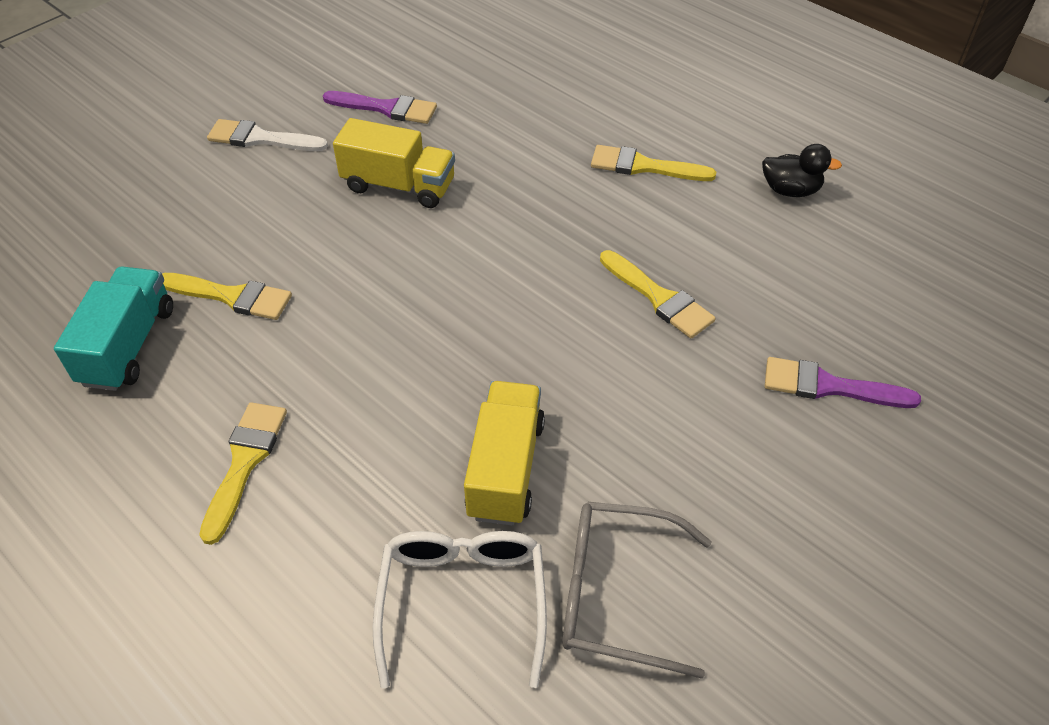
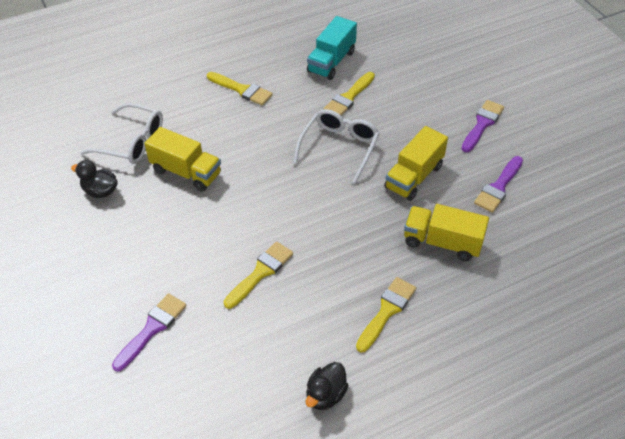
camera: 110 degrees right, 0 degrees up
(128, 346) = (331, 62): turquoise truck -> turquoise truck turned 90 degrees clockwise
(260, 138) = (482, 124): white brush -> purple brush
(364, 278) = (339, 147): none -> white glasses
(508, 140) = (442, 242): none -> yellow truck
(616, 594) = (100, 191): grey glasses -> black duck
(659, 298) = (261, 272): yellow brush -> yellow brush turned 150 degrees clockwise

